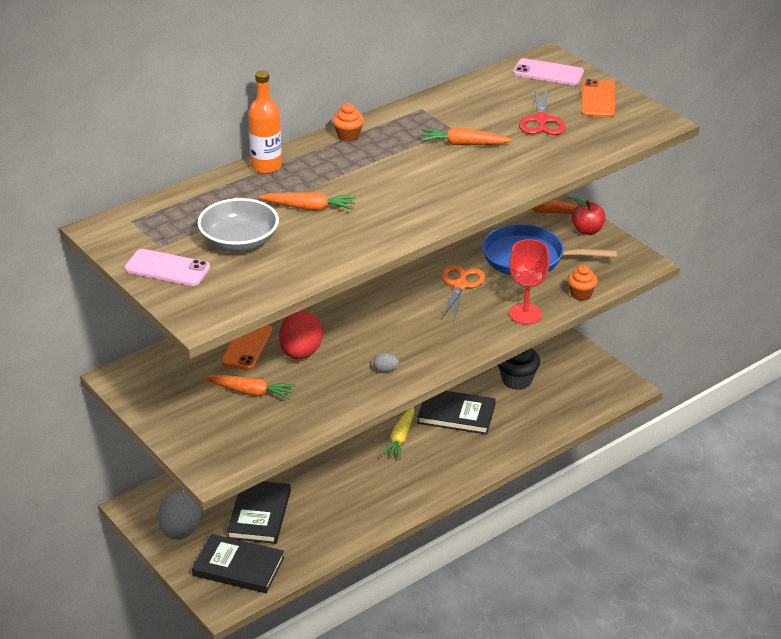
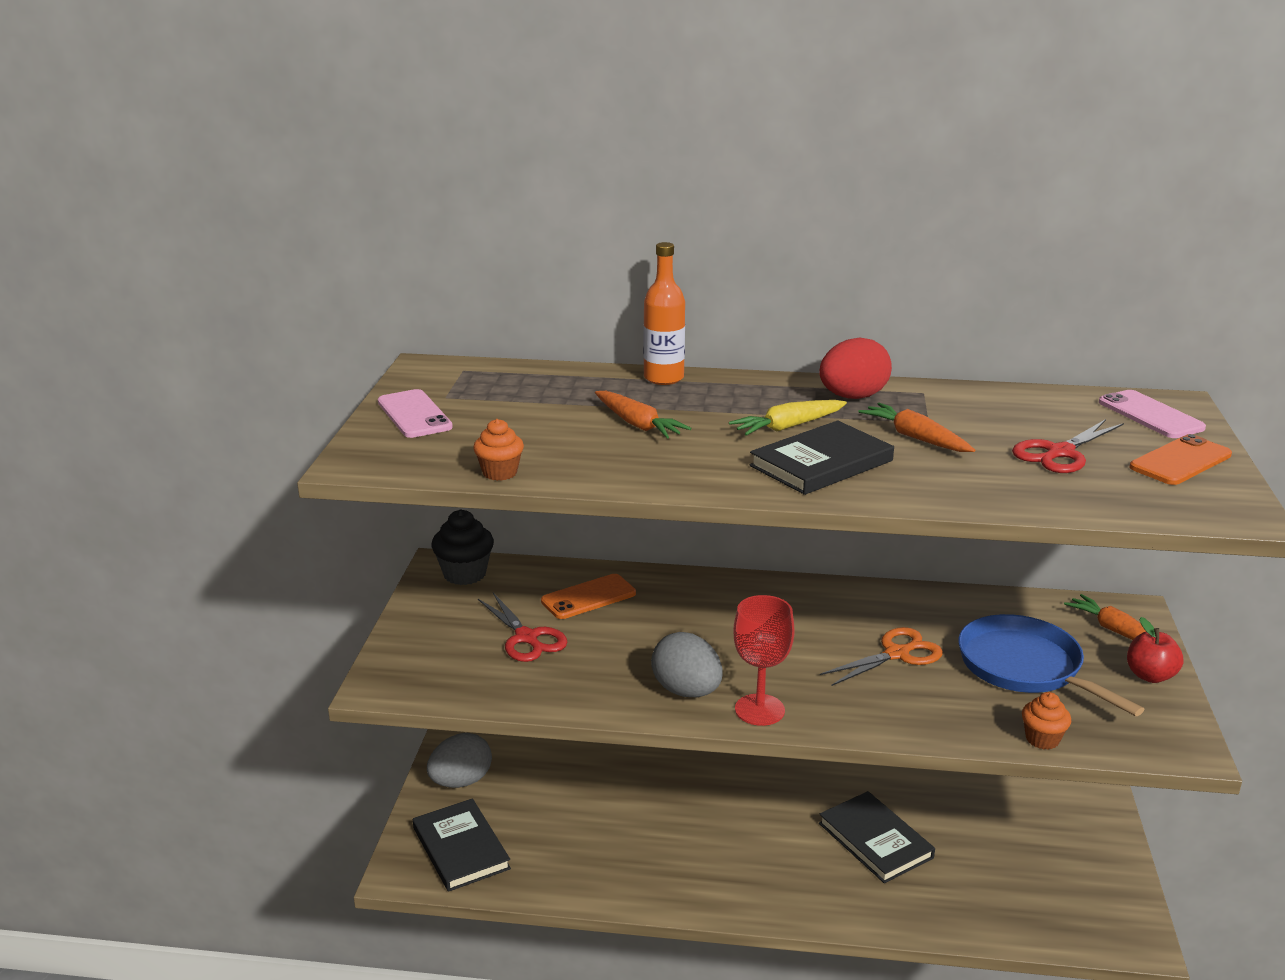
camera: 45 degrees right, 10 degrees down
(239, 242) = (517, 422): grey bowl -> none
(250, 392) = (526, 638): orange carrot -> red scissors
(259, 514) = (546, 812): black book -> black book (821, 463)
(301, 353) = (628, 629): red egg -> red egg (852, 397)
(348, 136) = (795, 385): orange cupcake -> orange cupcake (500, 473)
(385, 370) = (686, 691): grey egg -> grey egg, size x2.23
(400, 438) = (781, 827): yellow carrot -> yellow carrot (788, 427)
(517, 380) = (995, 847): black cupcake -> black cupcake (464, 574)
(525, 314) = (935, 723): red goblet -> red goblet (759, 710)

